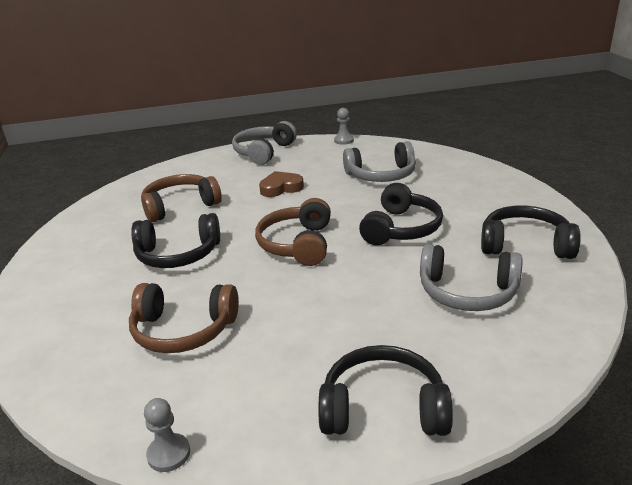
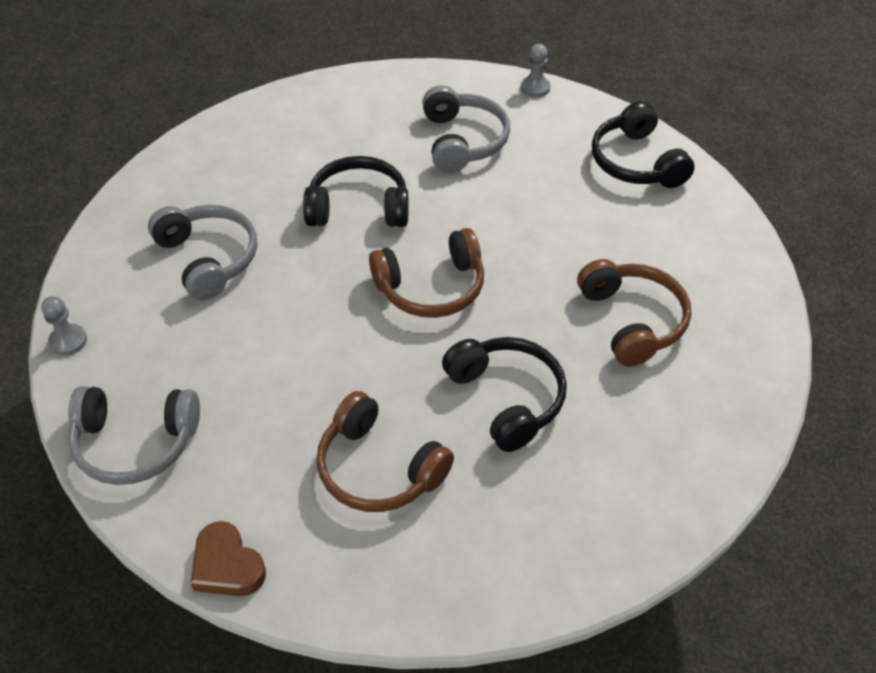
camera: 115 degrees left, 20 degrees up
(169, 454) = (760, 261): grey pawn -> grey pawn (535, 88)
(281, 188) = (280, 361): brown heart -> brown heart (227, 565)
(525, 245) = (359, 114): black headphones -> none

